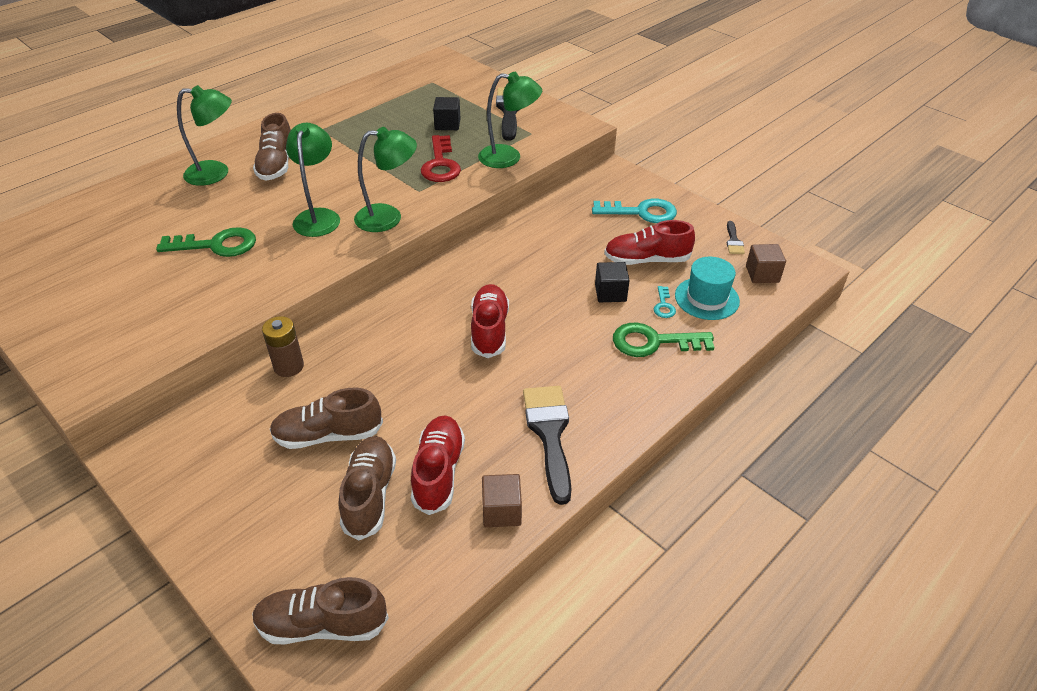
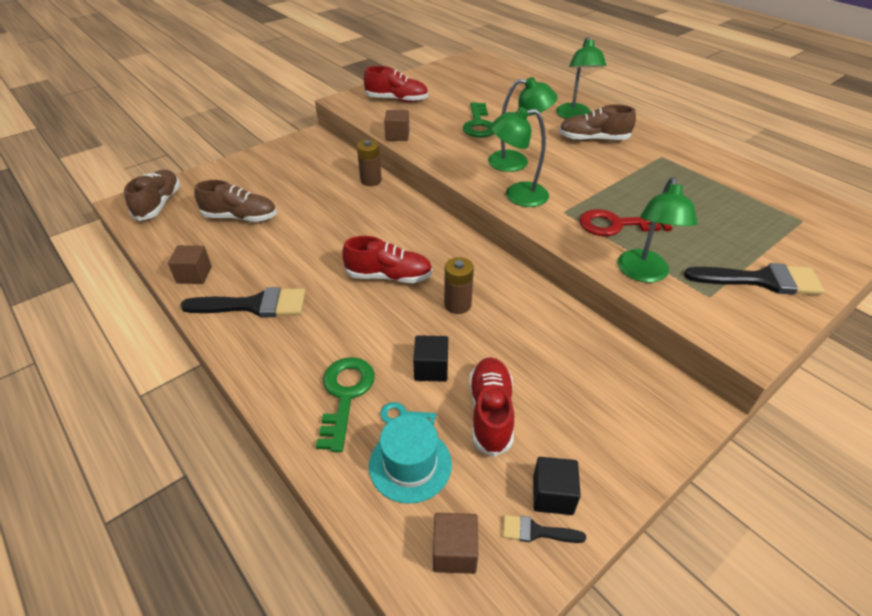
camera: 95 degrees right, 0 degrees up
(229, 316) = (397, 136): none -> brown cube
(328, 435) = (300, 199): brown shoe -> none
(388, 217) = (517, 195): green lamp -> green lamp turned 90 degrees clockwise
(438, 472) = (244, 246): red shoe -> red shoe (397, 100)
(447, 124) = (703, 230): black cube -> black cube (552, 495)
(527, 280) = (457, 304): none -> brown battery
(641, 212) = (595, 423): turquoise key -> none

